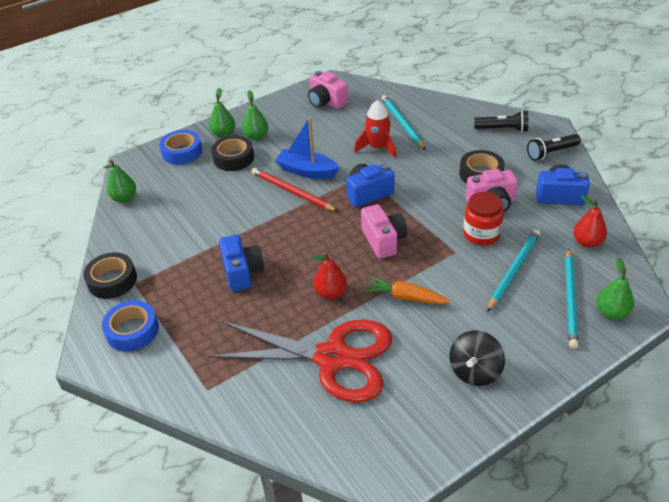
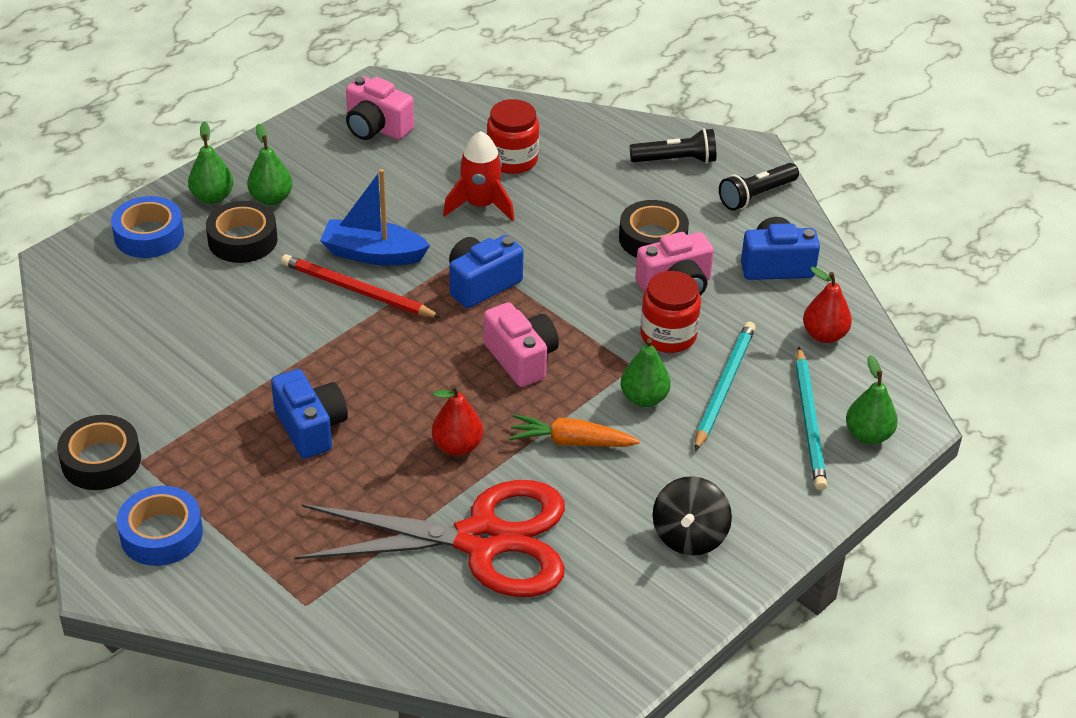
camera: 15 degrees left, 0 degrees up
(124, 198) = (73, 323): green pear -> green pear (644, 398)
(402, 123) = (512, 160): turquoise pencil -> red jar

